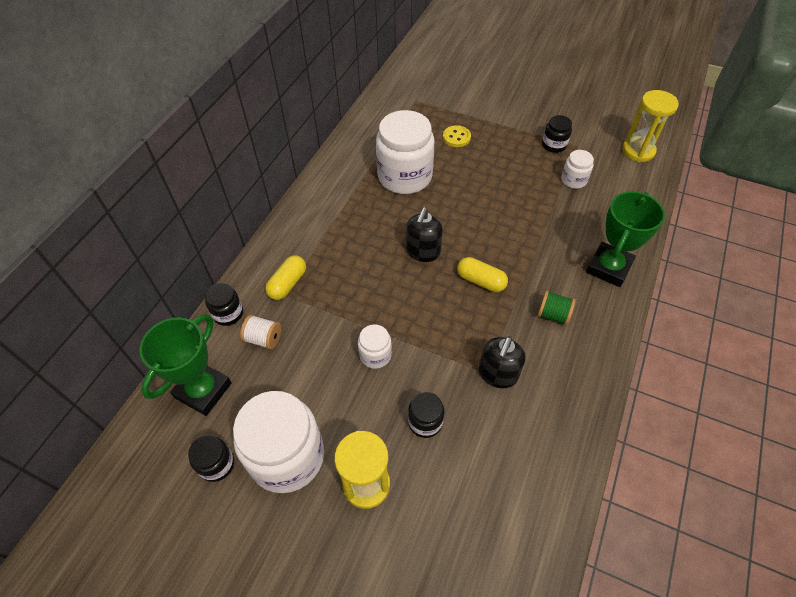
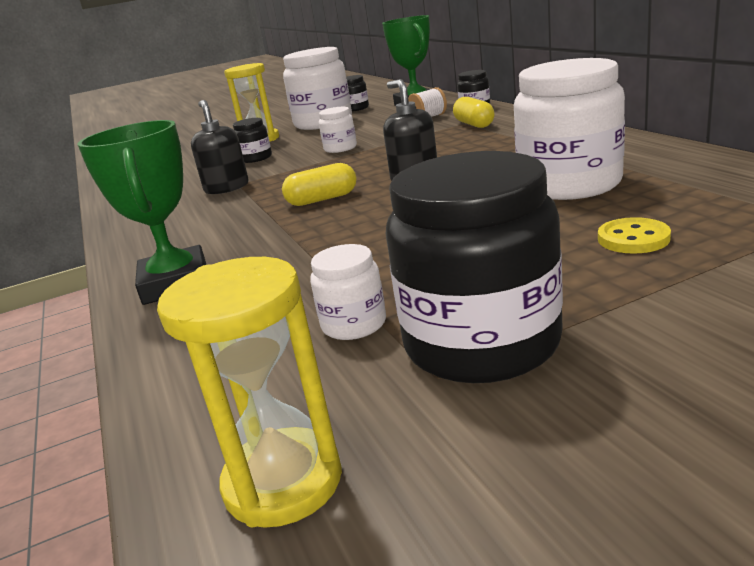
camera: 135 degrees right, 30 degrees down
(553, 315) = (212, 226): green spool -> none
(554, 145) = (481, 343): black jar -> black jar, size x2.10

